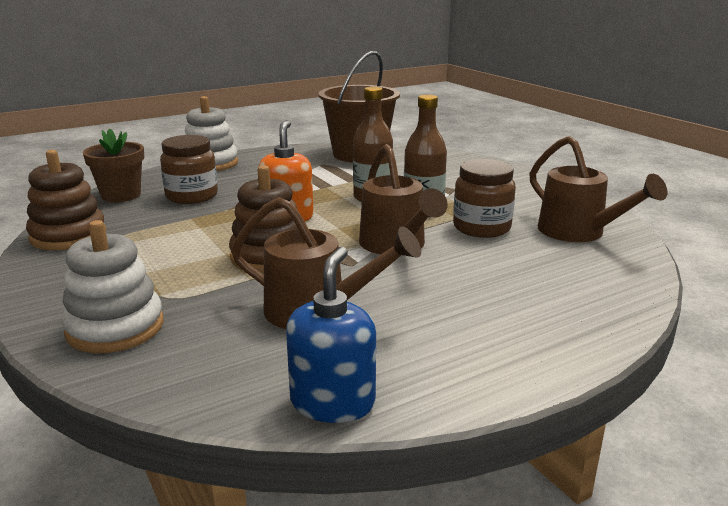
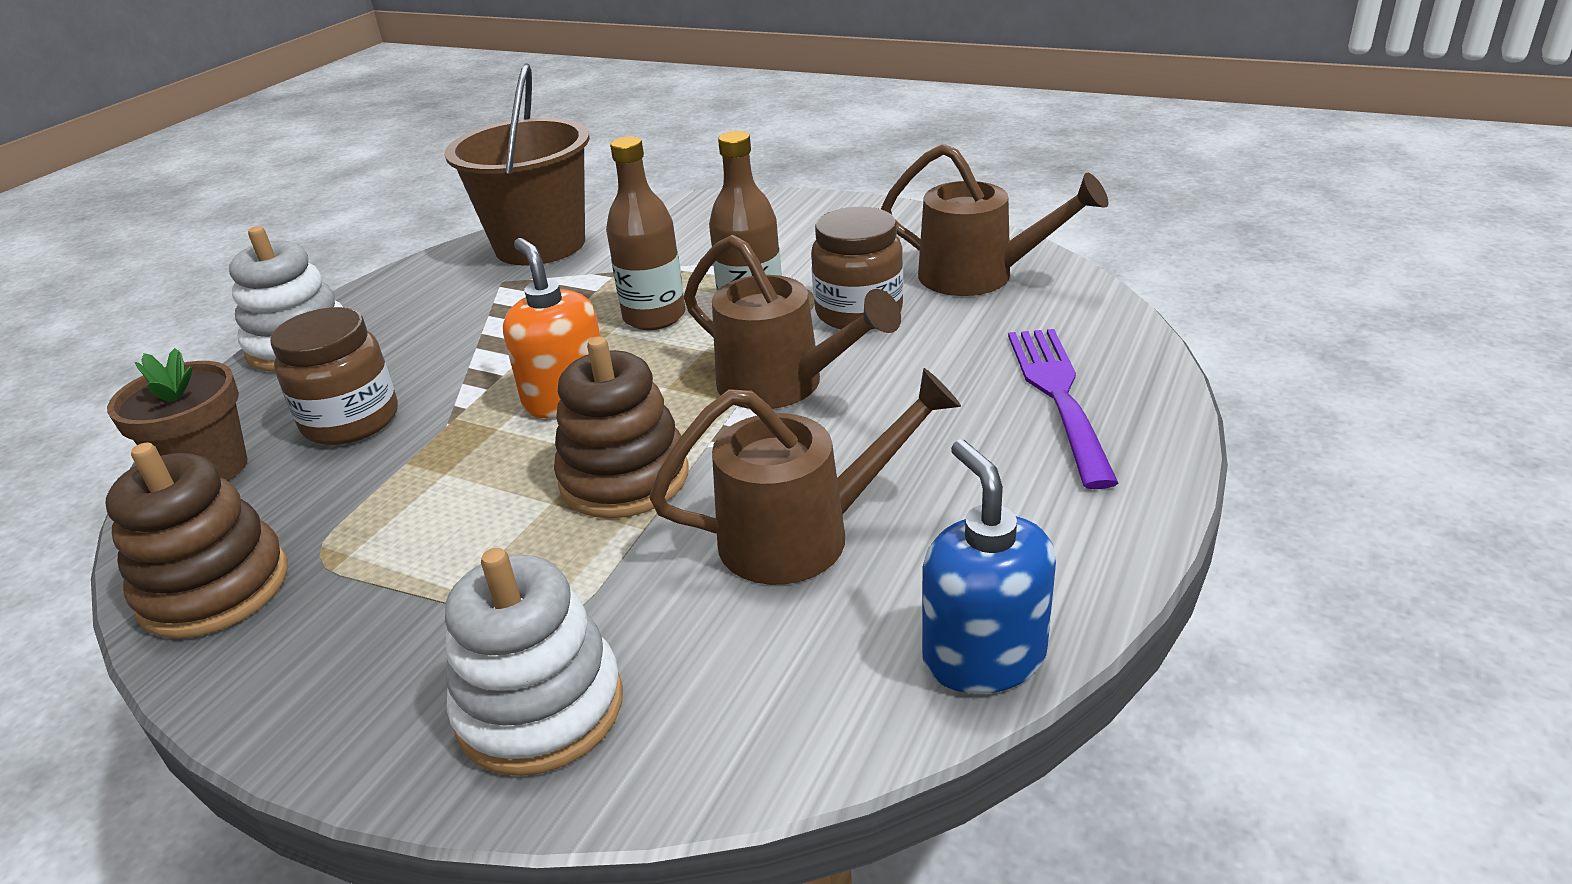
camera: 30 degrees left, 10 degrees up
(548, 304) = (1059, 397): none -> purple fork

